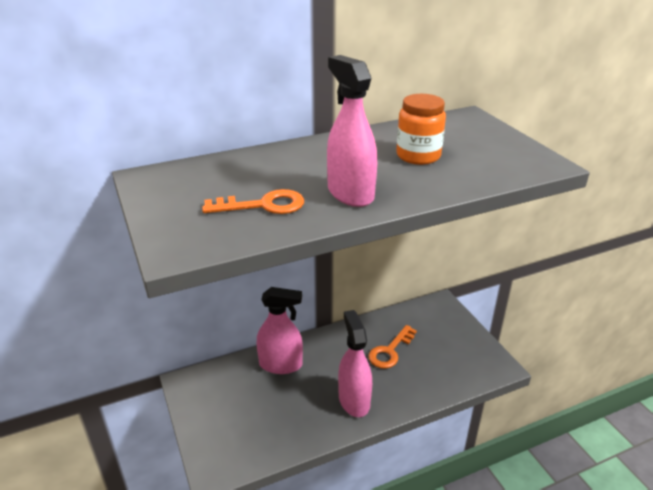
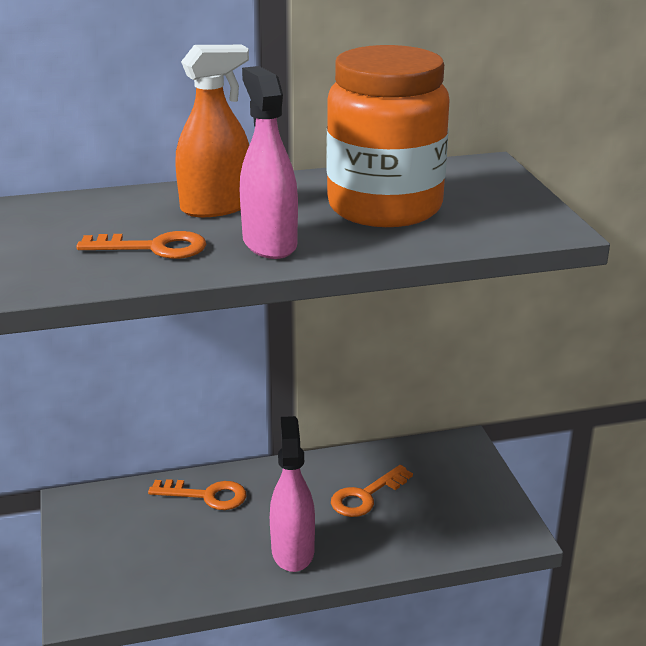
camera: 10 degrees right, 5 degrees down
(281, 364) = (206, 495): pink spray bottle -> orange key
(294, 166) = (216, 207): none -> orange spray bottle
(418, 156) = (384, 207): orange jar -> orange jar, size x1.91

